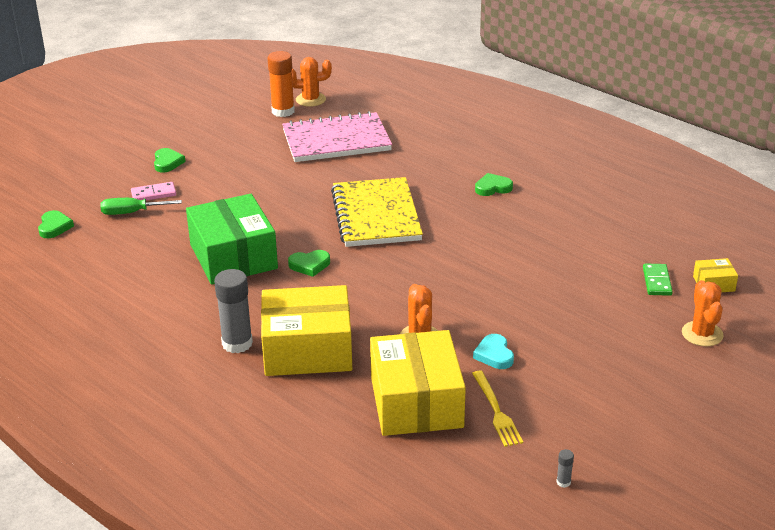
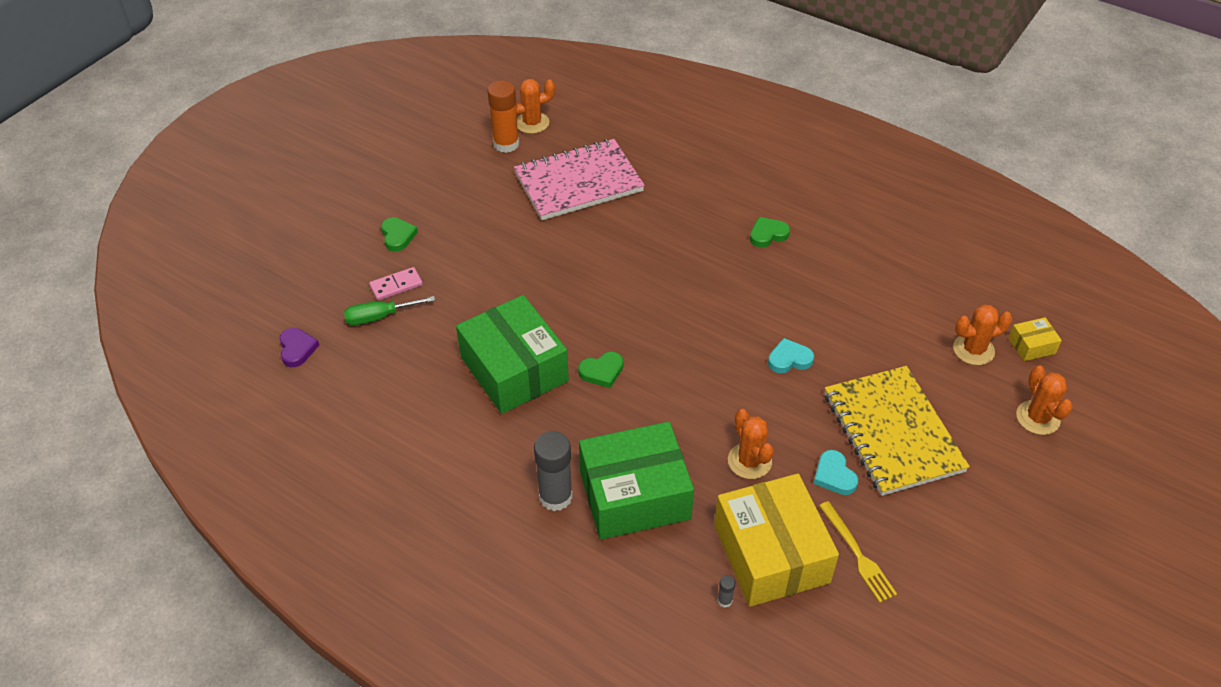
camera: 10 degrees left, 15 degrees up
(54, 227) = (297, 349): green heart -> purple heart
(307, 349) = (634, 495): yellow box -> green box
(376, 215) = (653, 289): yellow notebook -> yellow notebook (892, 432)
(481, 272) = (789, 359): none -> turquoise heart
(563, 482) = (952, 642): grey glue stick -> grey glue stick (724, 600)
(656, 281) = (973, 350): green domino -> orange cactus

